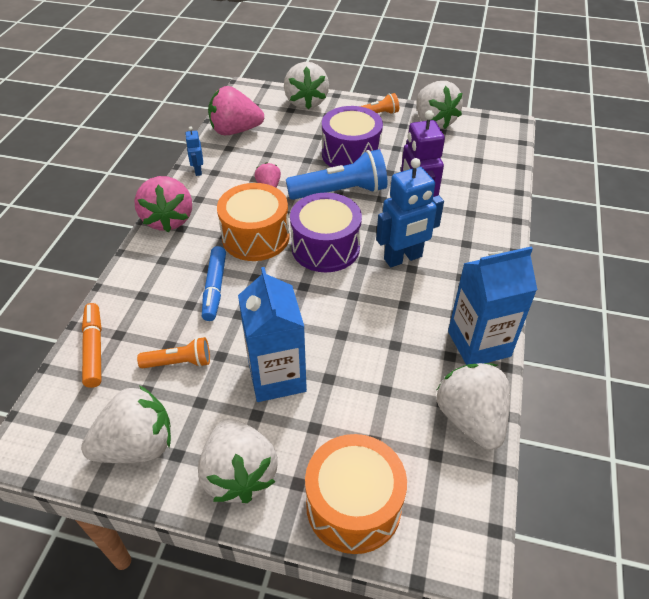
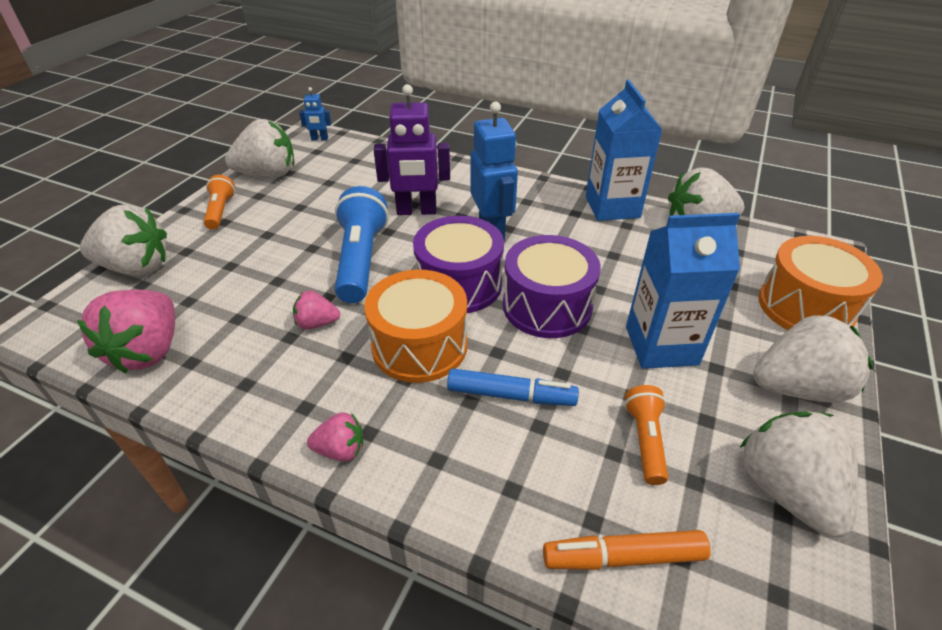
camera: 80 degrees left, 5 degrees down
(168, 219) = (340, 450): pink strawberry -> pink strawberry, size x0.51
(198, 171) = (229, 405): blue robot -> blue robot (319, 139)
(351, 154) = (289, 242): purple drum -> purple drum (547, 306)

